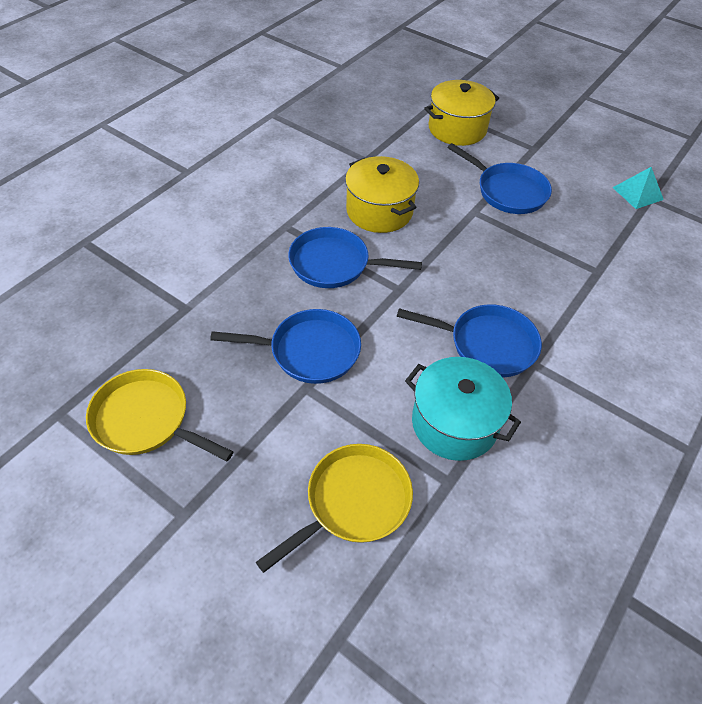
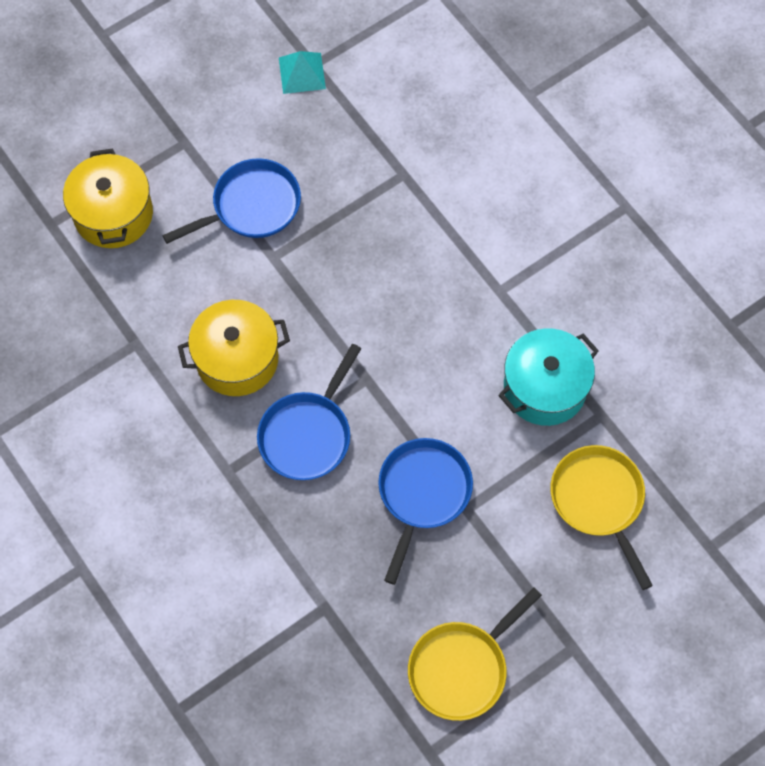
camera: 70 degrees left, 15 degrees up
(486, 344) = (464, 323): blue pan -> none

